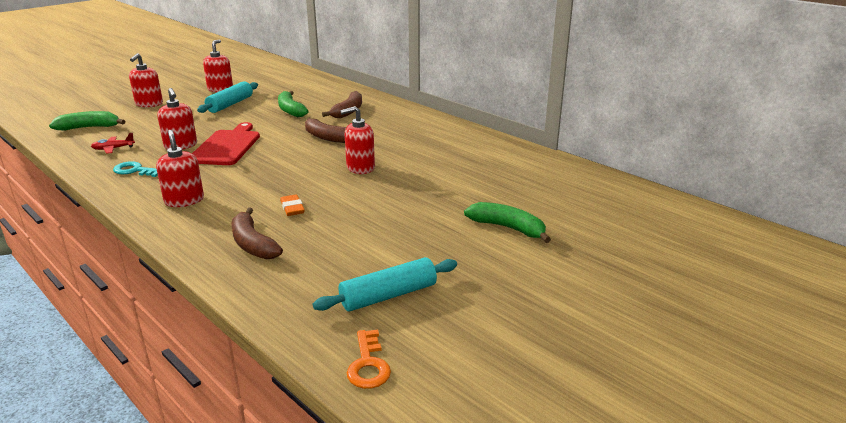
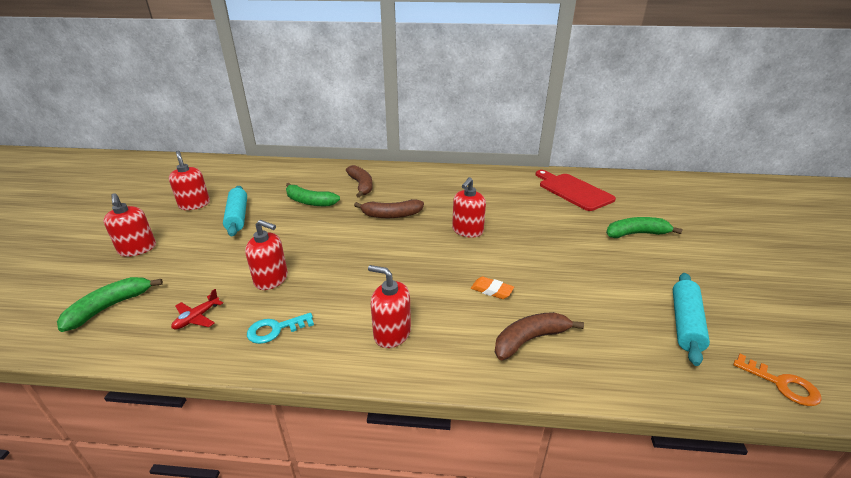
camera: 40 degrees left, 5 degrees up
(227, 146) = (321, 260): red cutting board -> red cutting board (573, 191)
(253, 244) = (530, 340): brown banana -> brown banana turned 135 degrees clockwise

